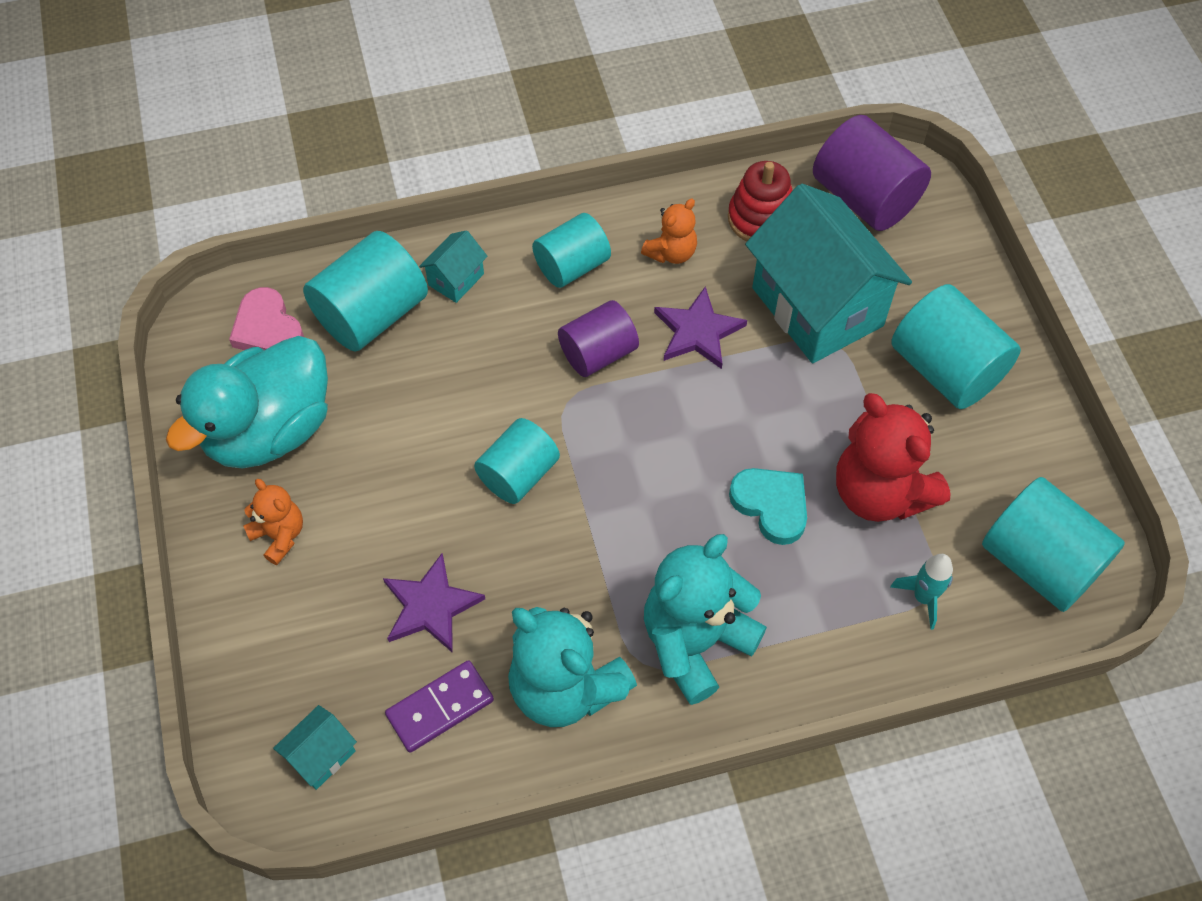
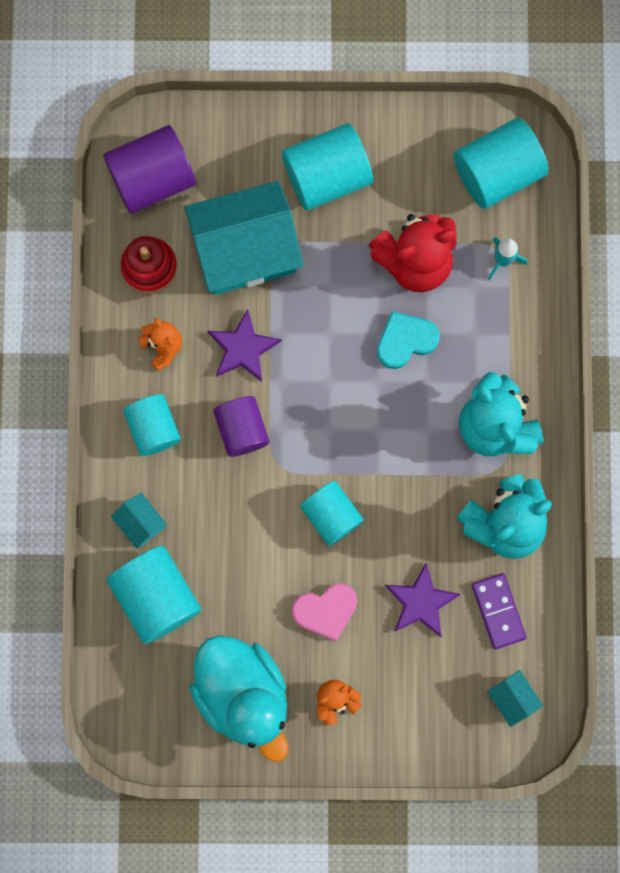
camera: 75 degrees left, 20 degrees up
(268, 329) = (147, 682): pink heart -> pink heart (326, 611)

